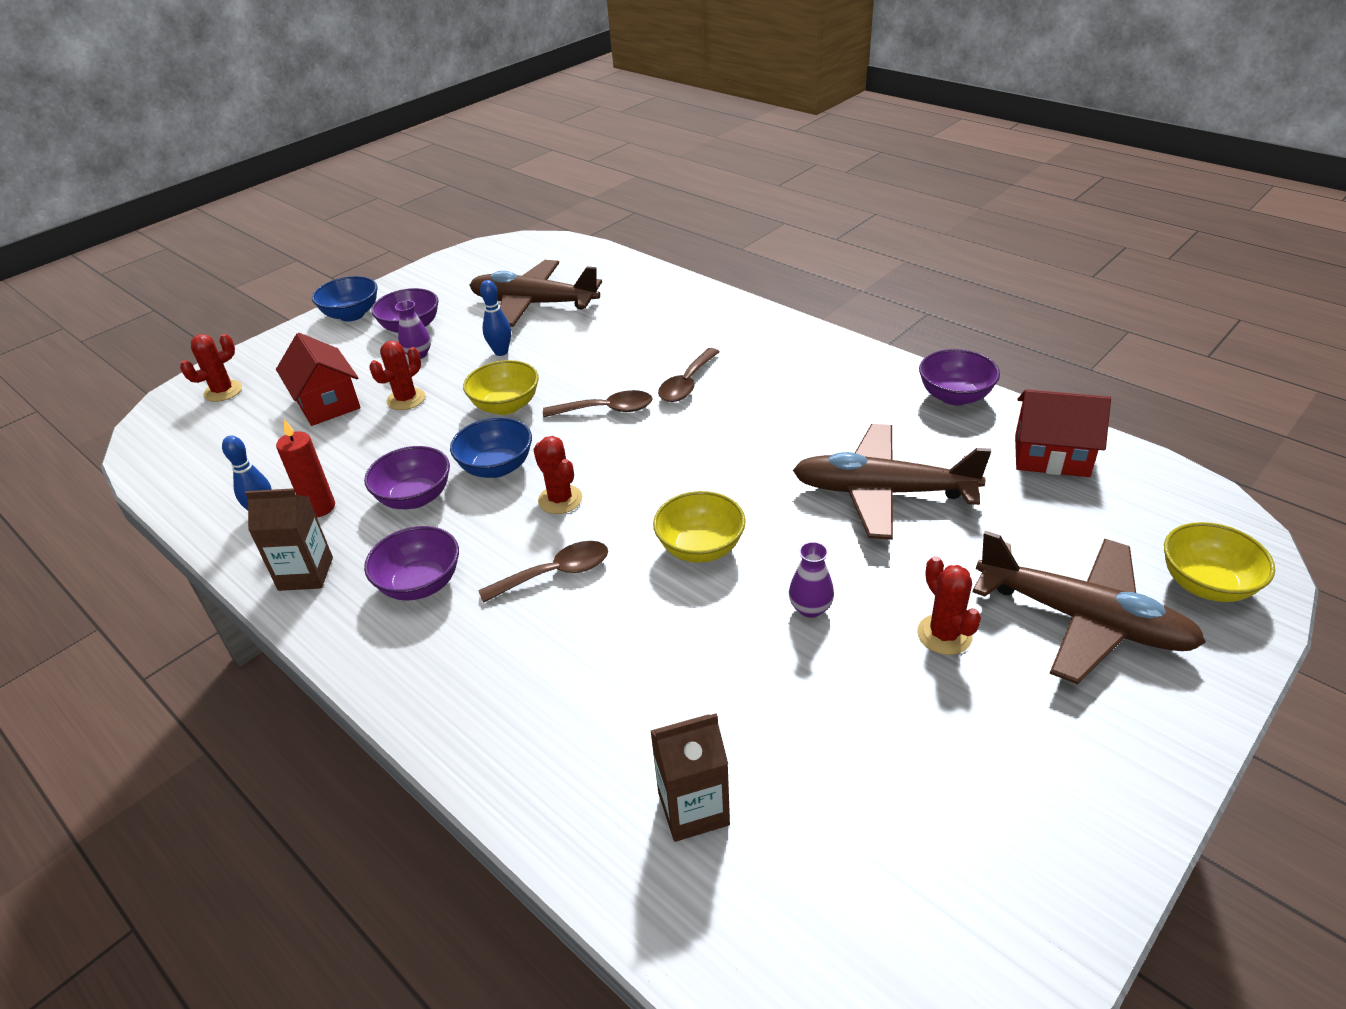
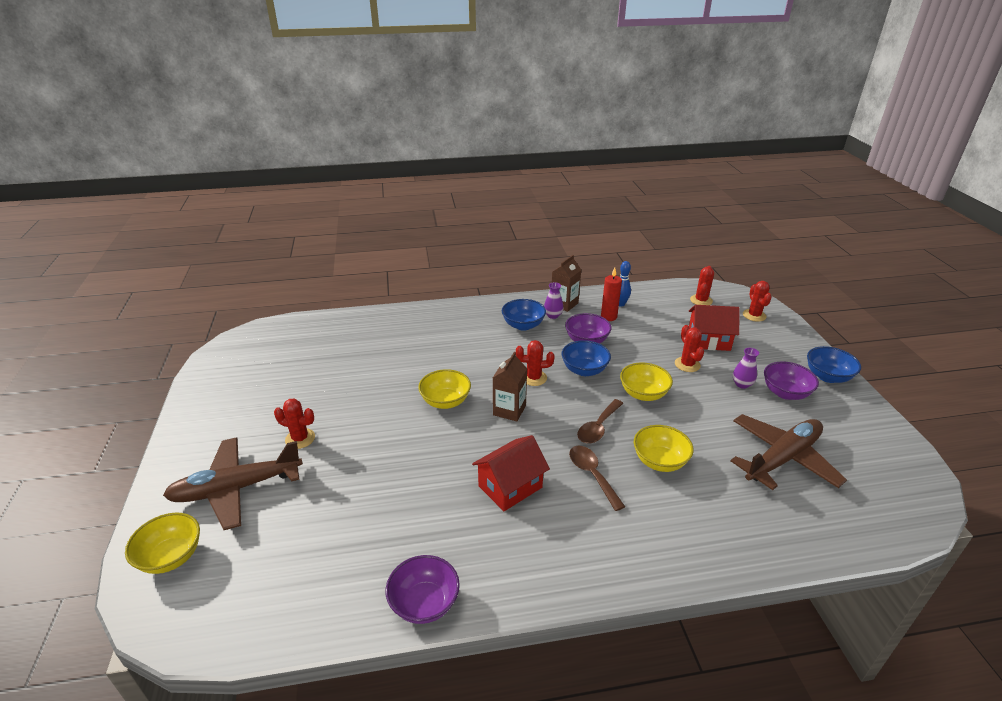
camera: 125 degrees right, 5 degrees down
(199, 444) = (701, 300): none -> red cactus
(420, 584) = (523, 325): purple bowl -> blue bowl
(501, 352) = (715, 416): blue bowling pin -> none
(555, 574) = (485, 357): brown spoon -> none
(617, 357) = (659, 461): none -> yellow bowl
(693, 809) = (341, 340): brown carton -> brown carton (509, 410)
(810, 608) = (369, 411): purple vase -> purple vase (553, 315)
(882, 492) = (395, 487): brown plane -> none
(1051, 456) = (314, 594): red house -> red house (510, 487)

